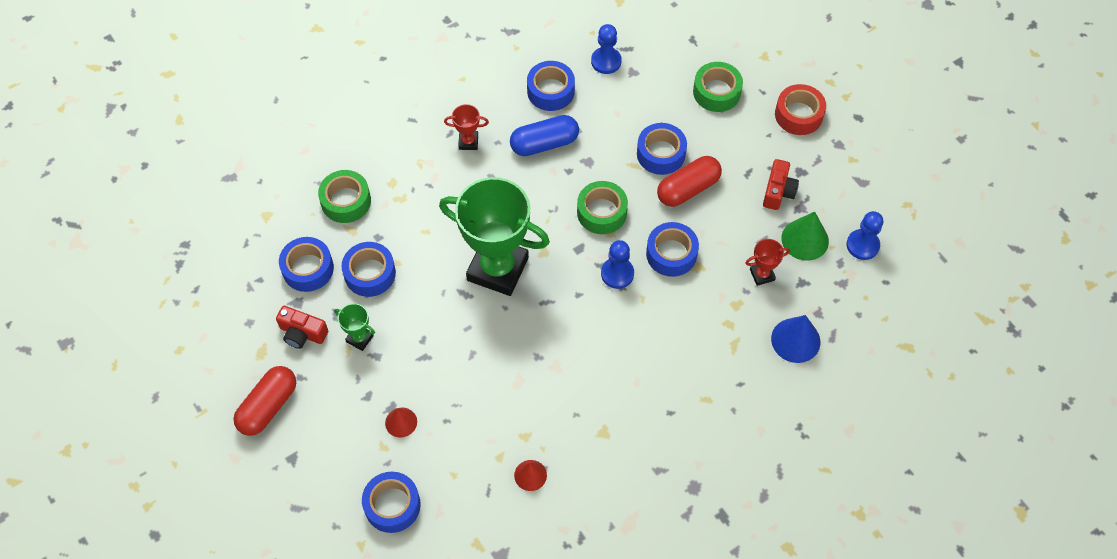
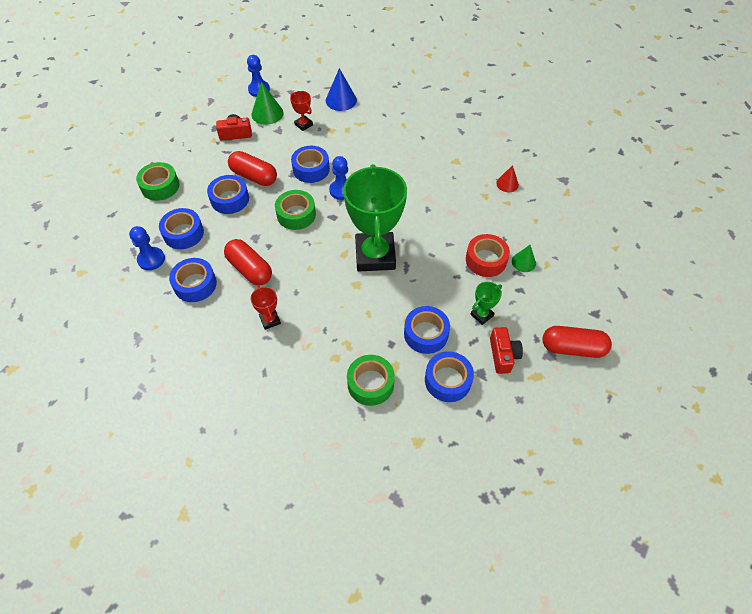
camera: 115 degrees left, 5 degrees down
(359, 338) = (482, 315): green trophy -> green trophy turned 45 degrees clockwise
(392, 505) = (579, 242): blue tape -> blue tape (183, 233)
(401, 422) = (523, 262): red cone -> green cone
(544, 143) = (249, 269): blue capsule -> red capsule
(798, 115) = (166, 140): red tape -> red tape (486, 260)

